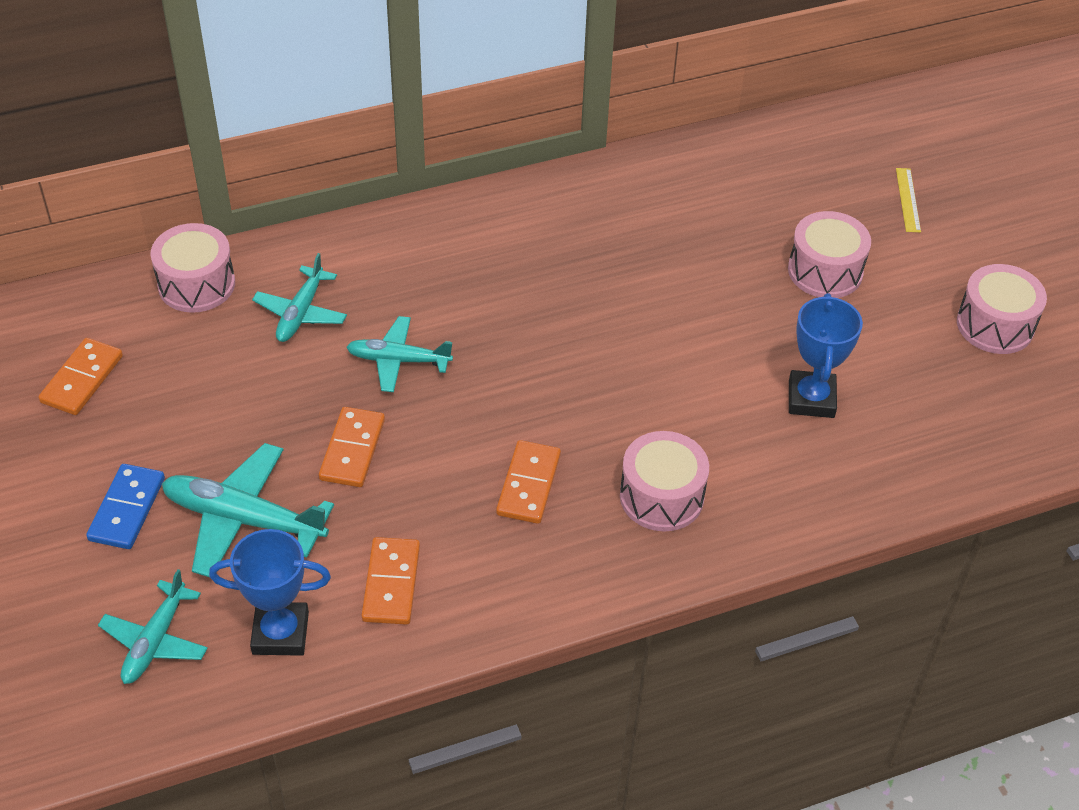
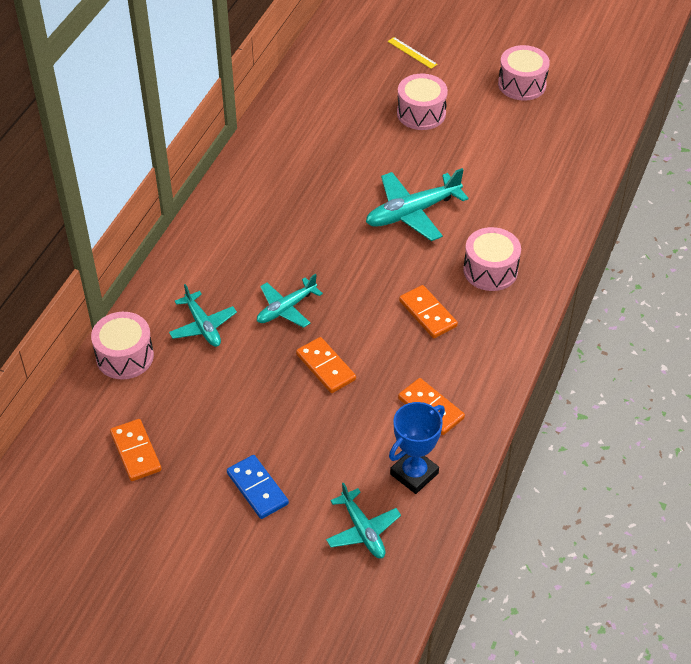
camera: 45 degrees left, 0 degrees up
(243, 519) = (321, 442): turquoise plane -> turquoise plane (412, 212)
(811, 399) = (492, 176): blue trophy -> none

